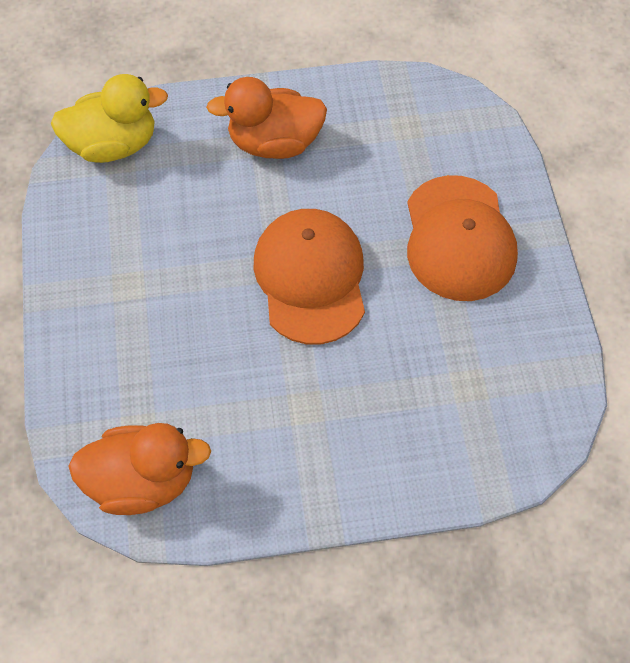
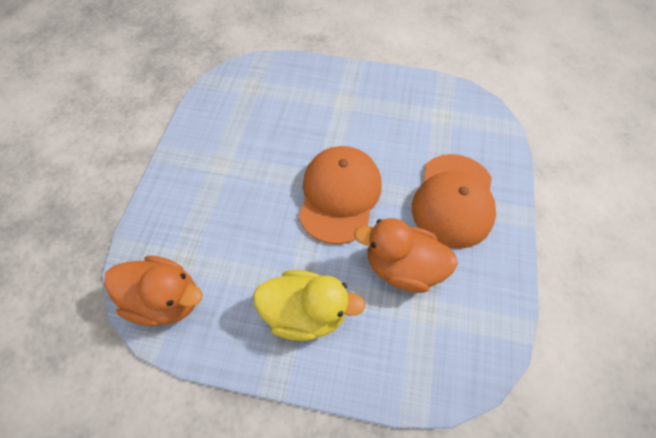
camera: 20 degrees right, 0 degrees up
(113, 145) = (251, 77): yellow duck -> yellow duck (305, 312)
(274, 143) = (351, 102): orange duck -> orange duck (402, 267)

